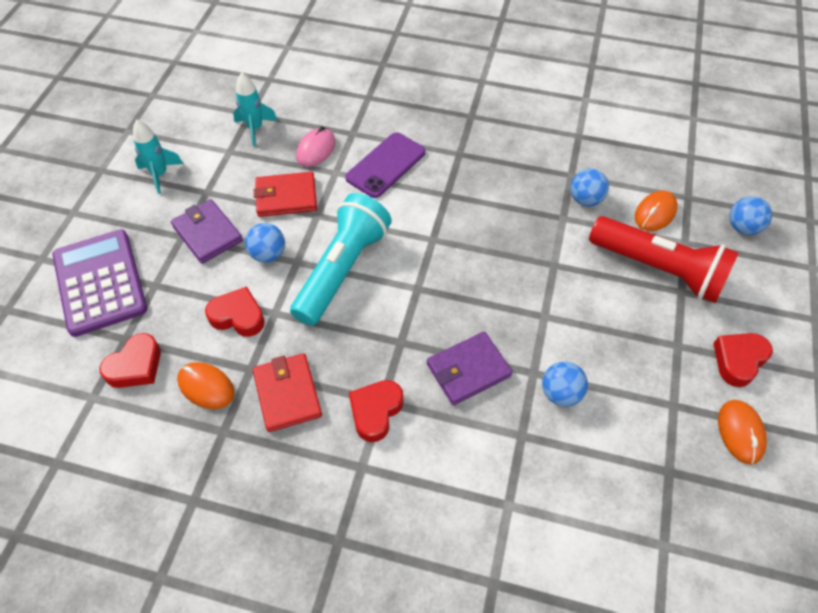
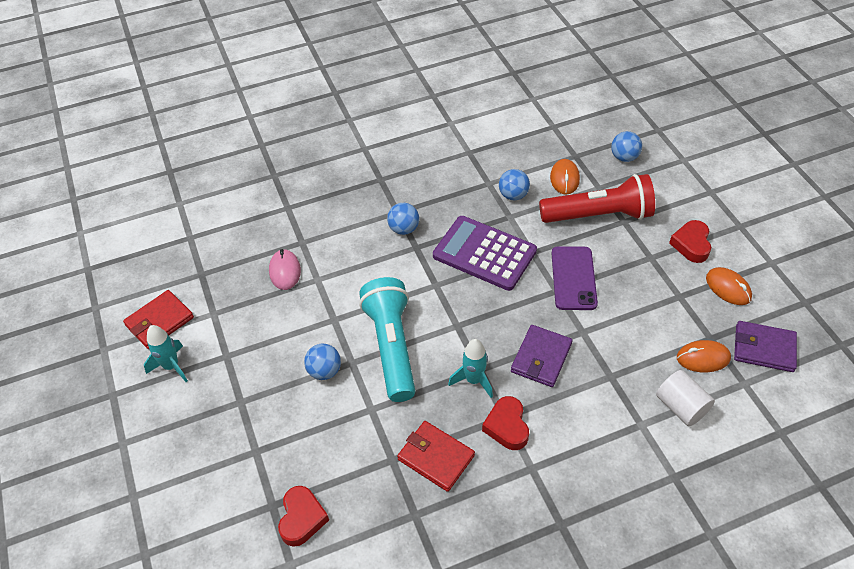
camera: 35 degrees left, 5 degrees down
(100, 282) = (207, 479): purple calculator -> purple calculator (484, 253)
(206, 387) = (372, 494): orange mouse -> orange mouse (703, 358)
(208, 233) = (260, 386): purple wallet -> purple wallet (764, 348)
(238, 316) = (346, 430): red heart -> none
(255, 129) = (218, 283): turquoise rocket -> turquoise rocket (473, 380)
(286, 197) = (296, 320): red wallet -> red wallet (159, 321)
(385, 165) = (351, 252): purple phone -> purple phone (573, 278)
(560, 393) = (610, 334): blue ball -> blue ball (404, 229)
(568, 518) = (681, 407): none -> white cylinder

